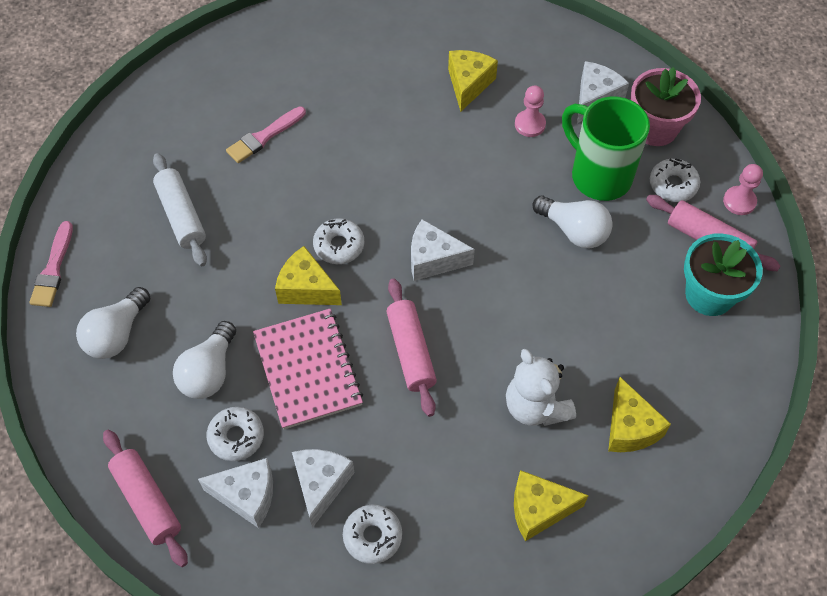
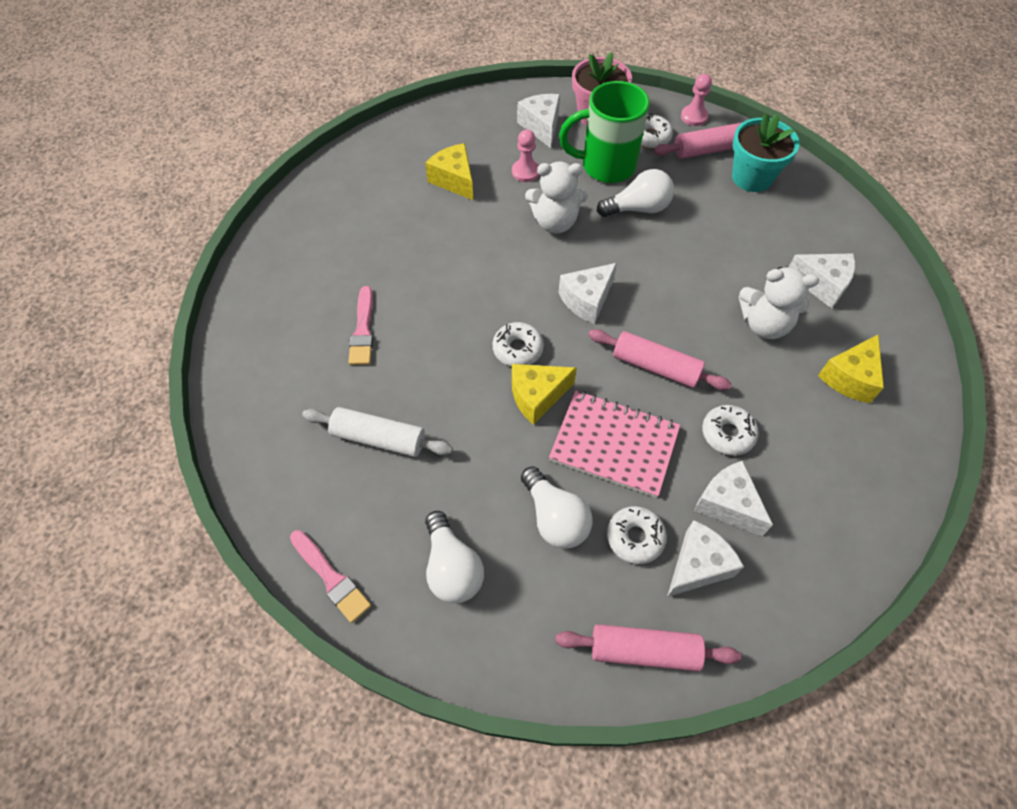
camera: 50 degrees left, 0 degrees up
(372, 536) = (799, 498): white donut -> white donut (727, 434)
(495, 182) = (555, 222): none -> white teddy bear
(630, 428) = (822, 285): yellow cheese -> white cheese

